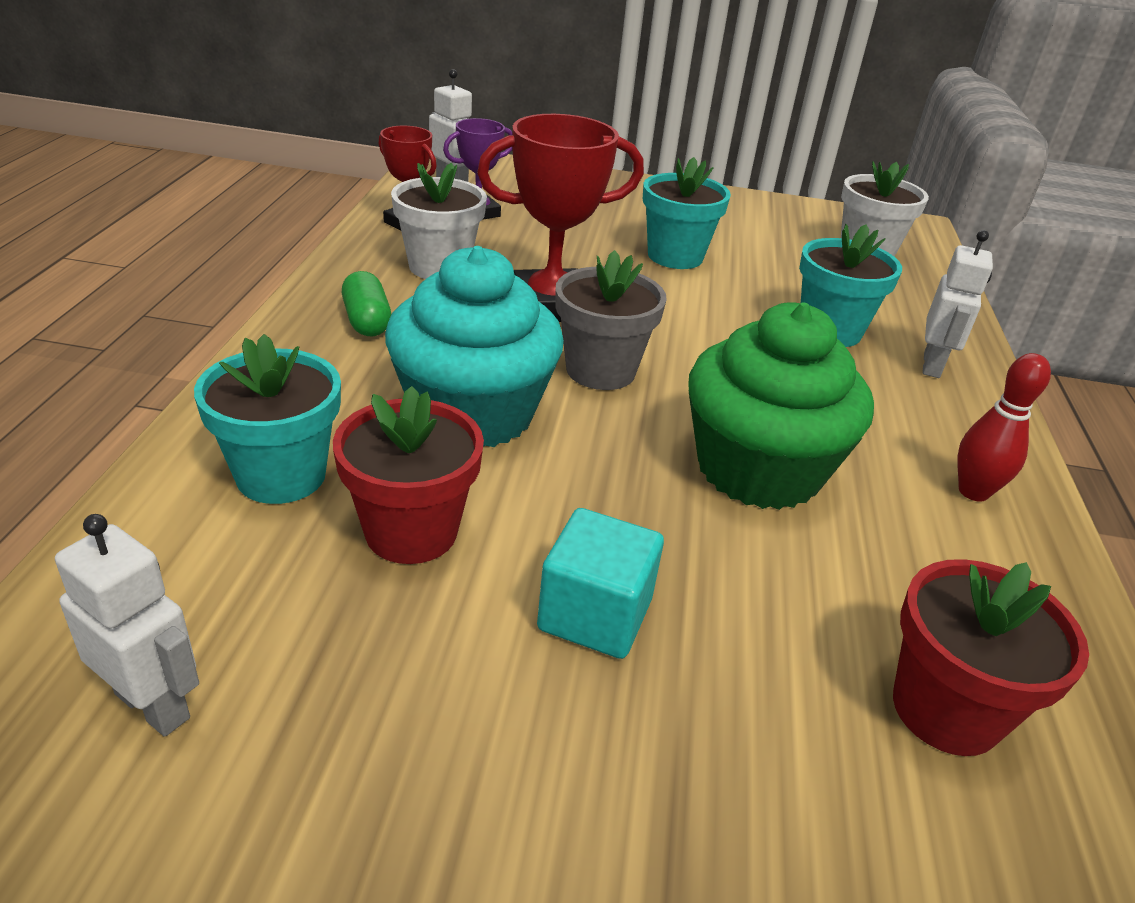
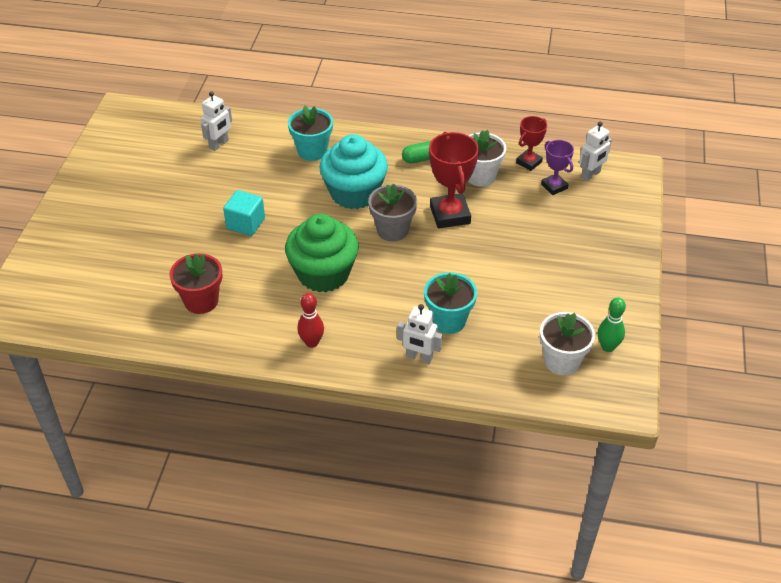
camera: 95 degrees right, 10 degrees up
(411, 531) = (284, 182): red flower pot -> none
(675, 256) = (524, 265): turquoise flower pot -> none
(821, 222) = (607, 347): none -> green bowling pin

